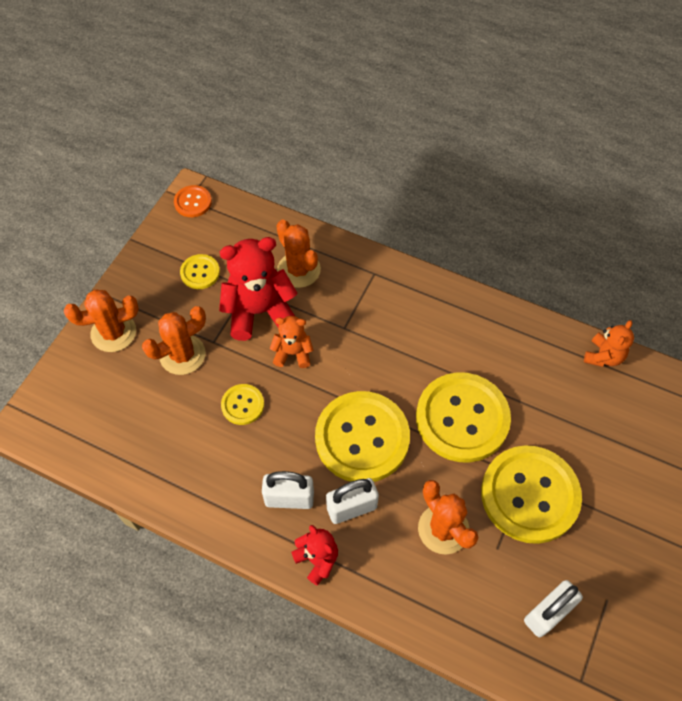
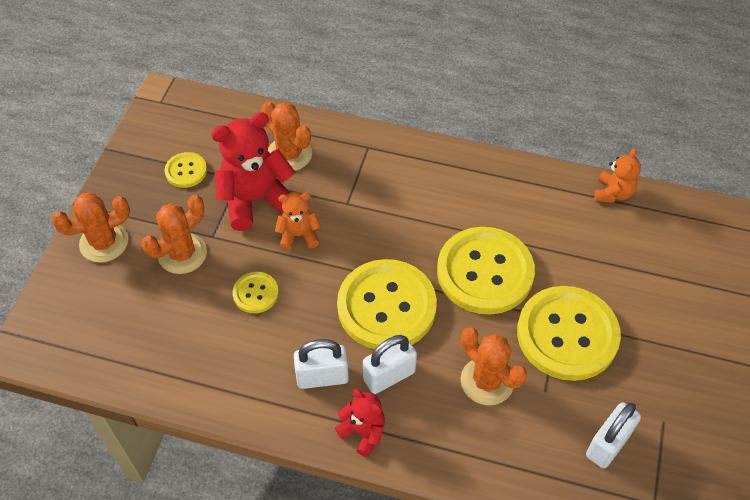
camera: 10 degrees left, 5 degrees down
(193, 202) = (165, 104): orange button -> none

